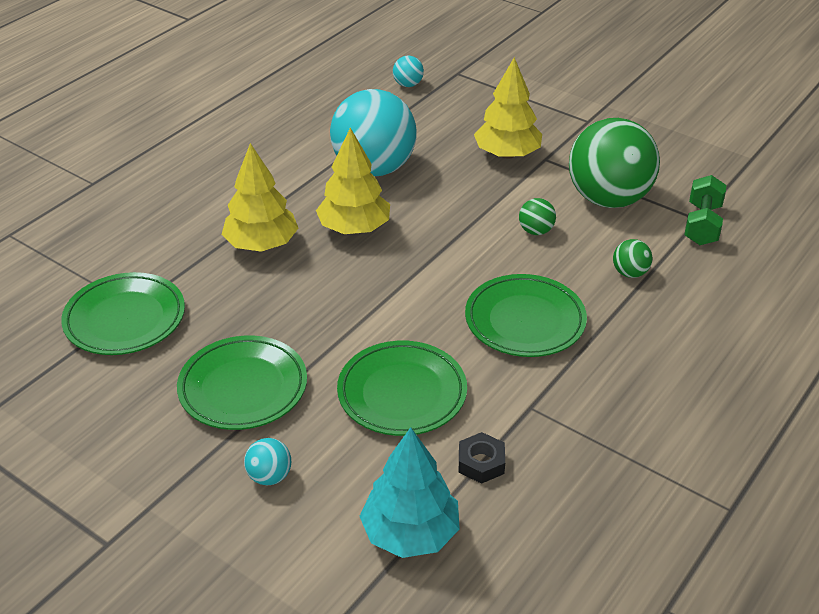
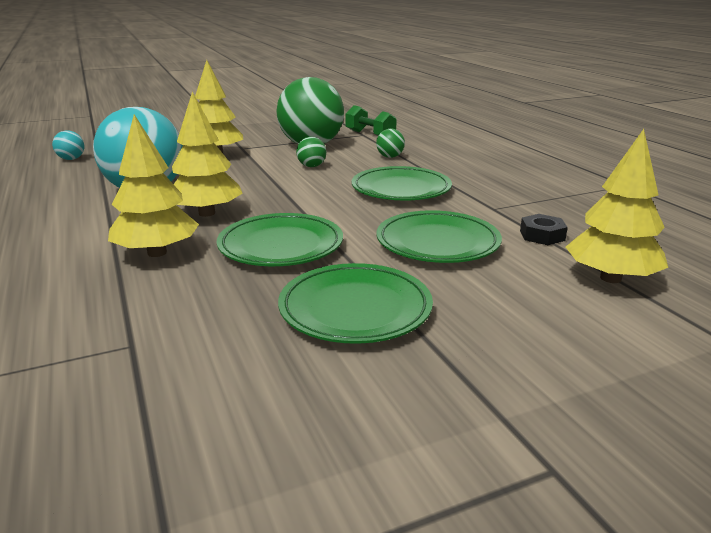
camera: 60 degrees left, 15 degrees down
(125, 319) = (144, 357): green plate -> green plate (281, 246)
(269, 476) = (499, 325): turquoise ball -> none
(410, 533) = (610, 278): turquoise tree -> yellow tree

